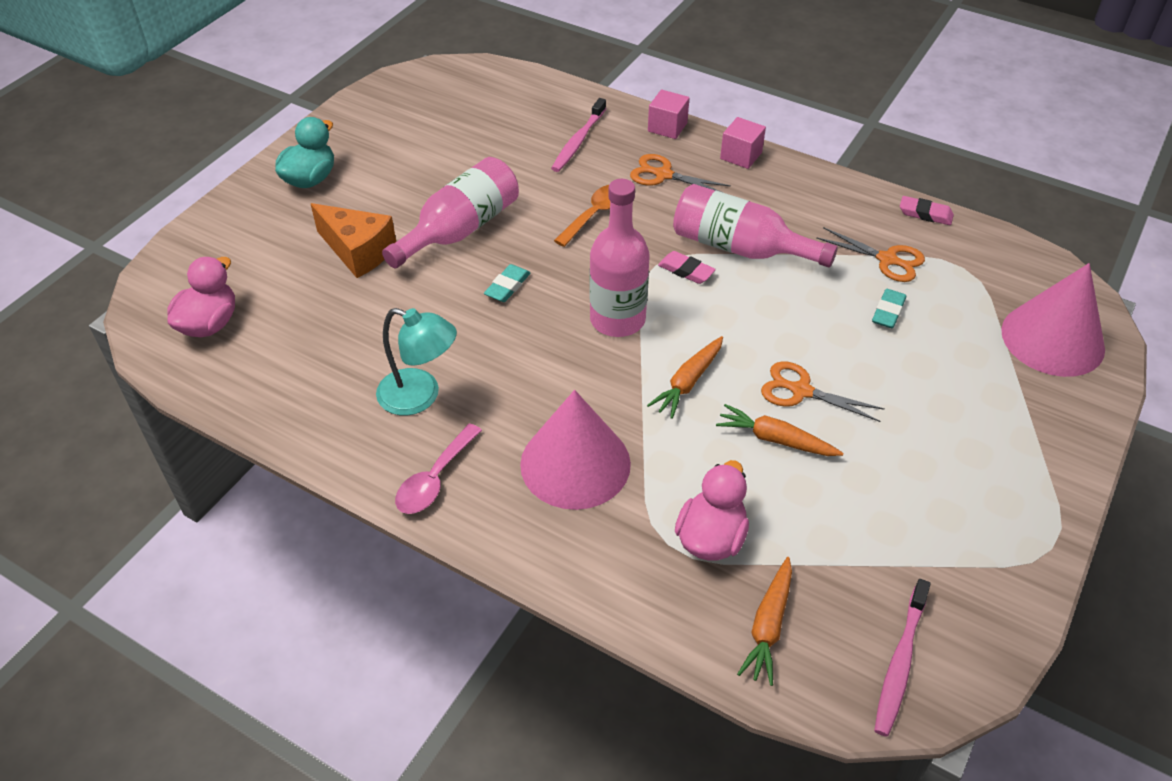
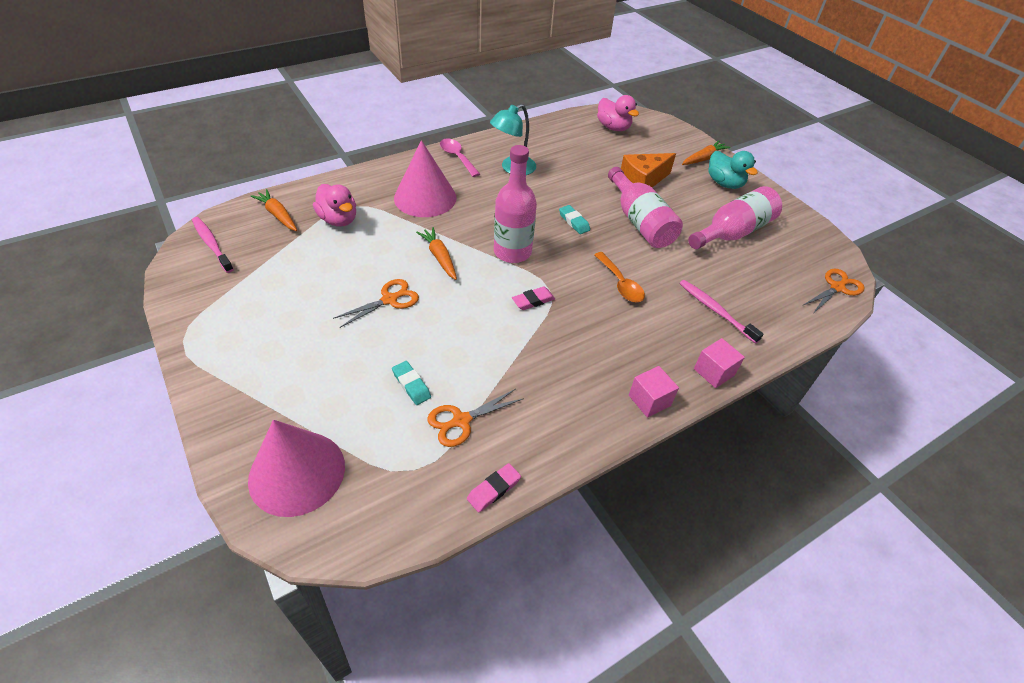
camera: 115 degrees right, 0 degrees up
(663, 175) = (647, 339): orange scissors -> orange scissors (837, 288)
(739, 248) = (537, 339): pink bottle -> pink bottle (733, 232)
(775, 439) = (368, 271): orange carrot -> orange carrot (703, 158)

